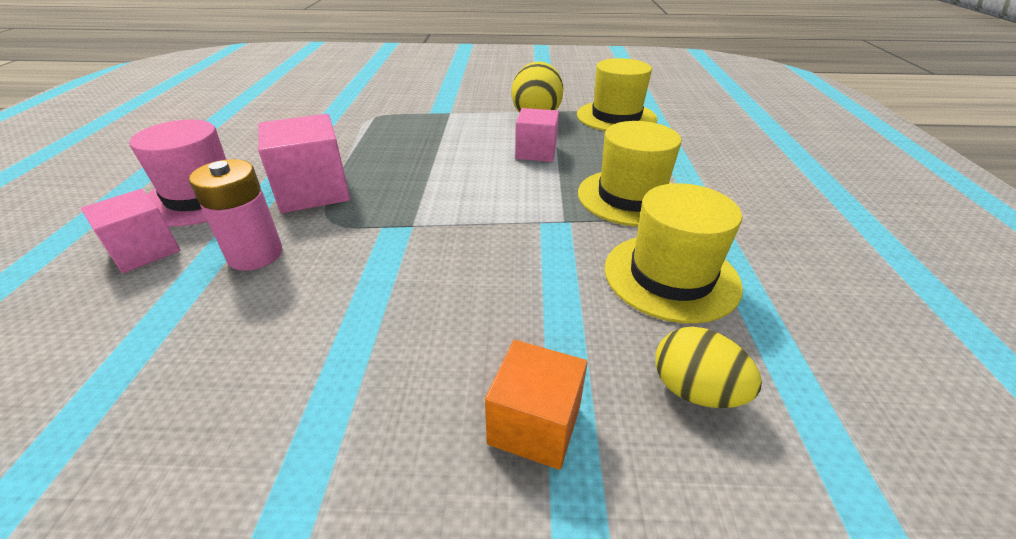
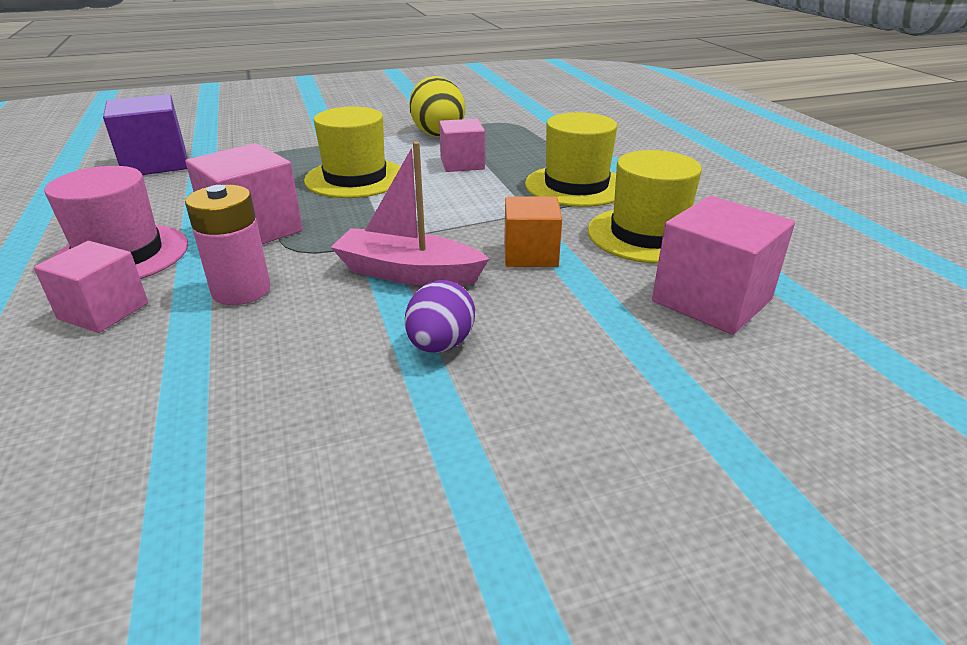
camera: 20 degrees left, 5 degrees down
(296, 112) = (156, 163): none -> purple cube
(369, 368) = (440, 344): none -> purple egg
(402, 269) = (408, 273): none -> pink boat
(534, 425) = (608, 346): orange cube -> orange cube (530, 254)
(616, 117) = (517, 125): yellow hat -> yellow hat (355, 178)
(695, 391) = (711, 300): yellow egg -> pink cube

